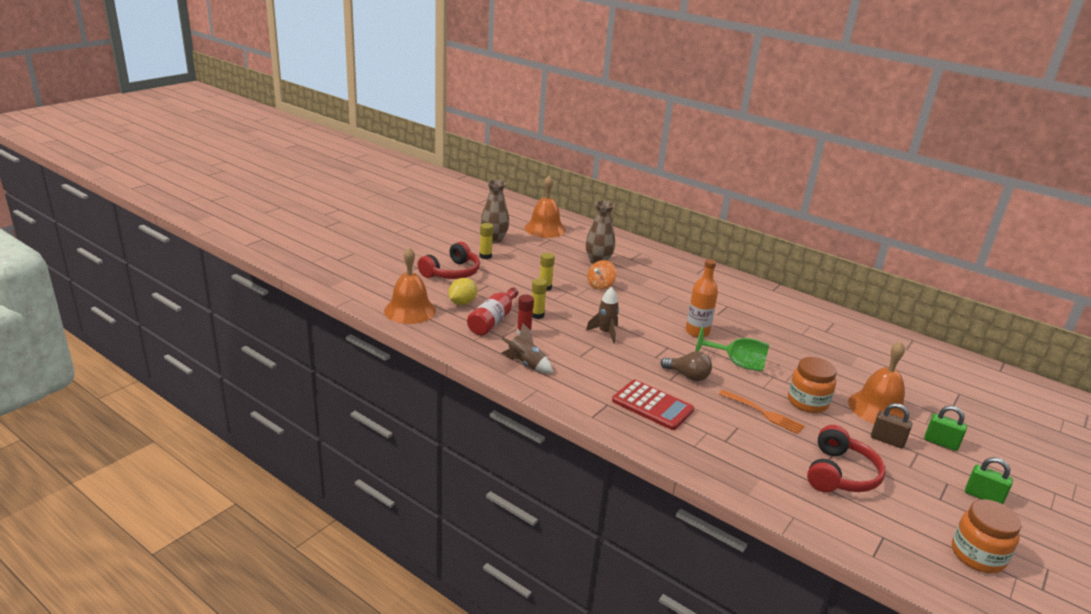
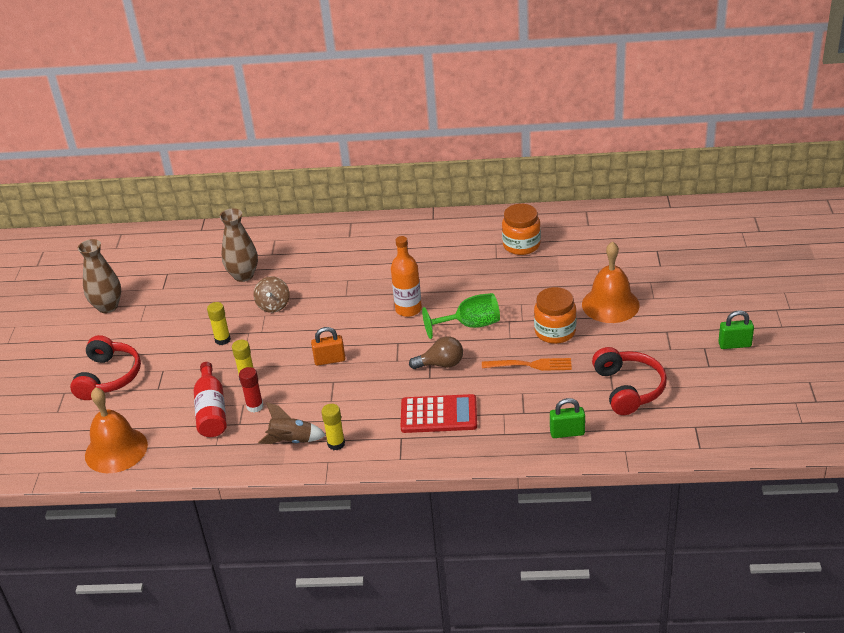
camera: 30 degrees left, 10 degrees up
(462, 303) = (159, 408): yellow lemon -> none
(485, 256) = (122, 335): yellow glue stick -> yellow glue stick (336, 444)
(545, 229) = (148, 262): orange bell -> none
(600, 285) = (273, 305): orange spinning top -> brown spinning top
(605, 333) = (330, 360): brown rocket -> orange padlock
(887, 440) = (638, 333): brown padlock -> none
(941, 443) = (676, 311): green padlock -> green padlock (567, 433)
(977, 555) = (762, 400): orange jar -> orange jar (521, 245)

